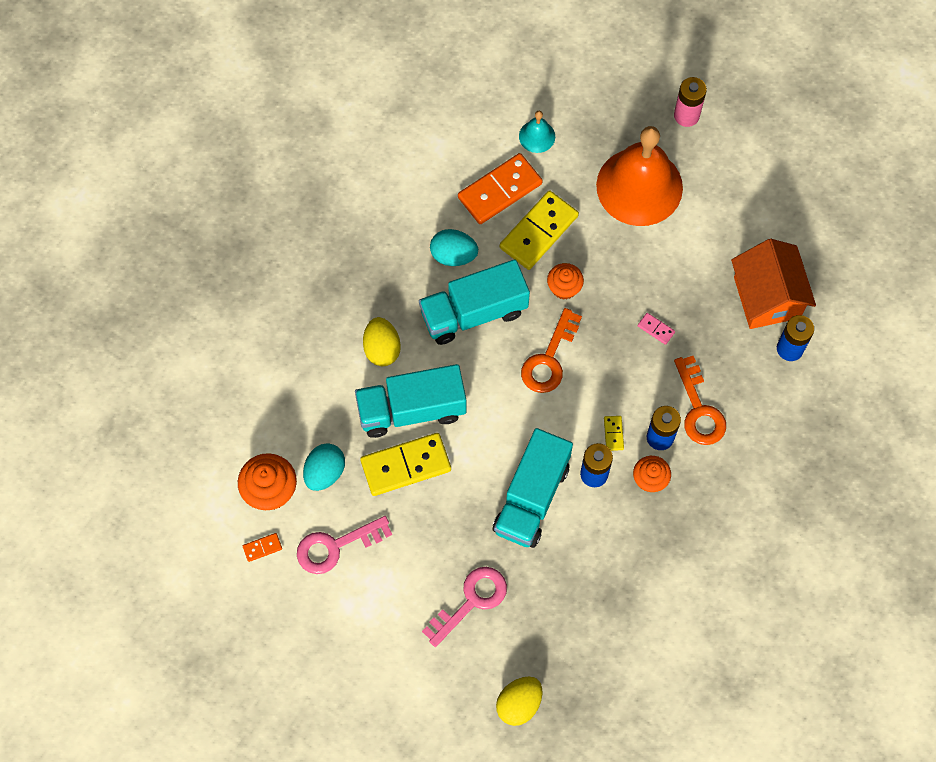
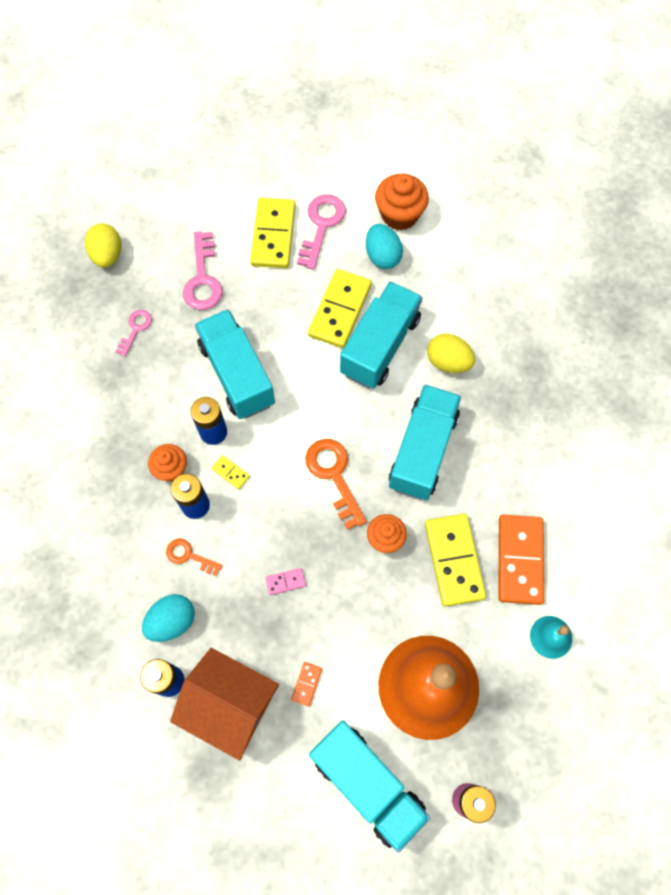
camera: 130 degrees right, 0 degrees up
(262, 548) = (362, 183): orange domino -> orange domino (306, 684)
(379, 579) = (273, 235): none -> yellow domino
(453, 255) = (487, 474): turquoise egg -> turquoise egg (172, 621)
(564, 614) = (136, 329): none -> pink key
(699, 409) = (189, 556): orange key -> orange key, size x0.59
(732, 178) = (367, 783): none -> turquoise truck

